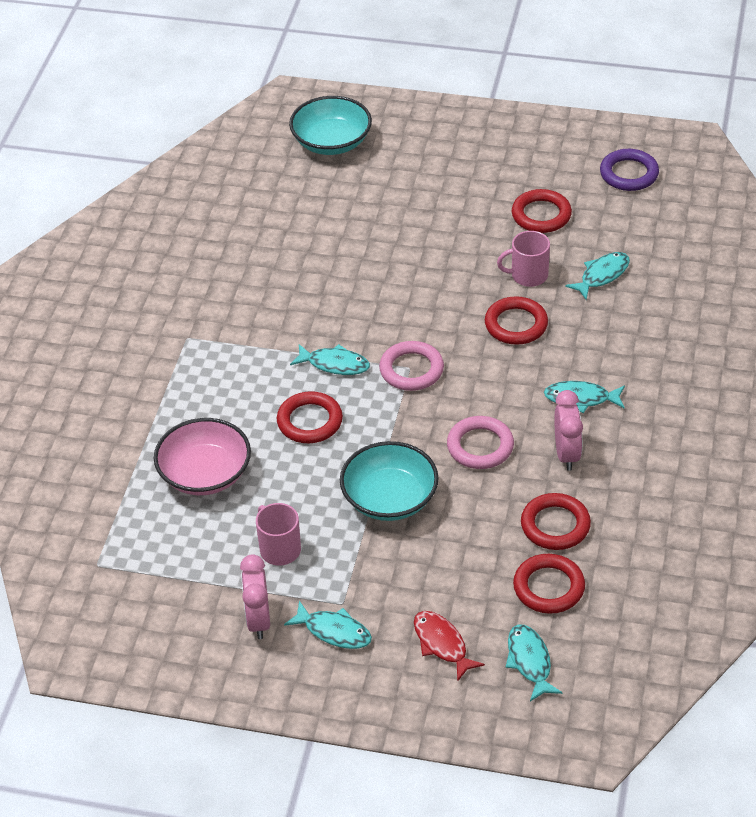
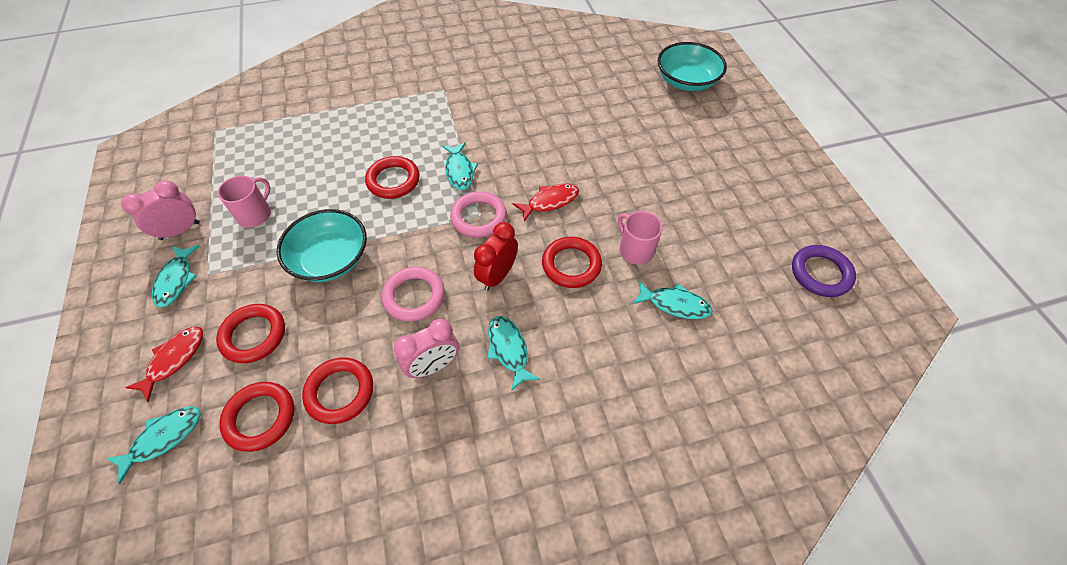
camera: 60 degrees right, 10 degrees up
(205, 474) = (317, 147): pink bowl -> none
(428, 311) = (550, 202): none -> red fish
(494, 379) = (497, 276): none -> red clock
(541, 215) = (714, 230): red ring -> red ring (254, 335)

